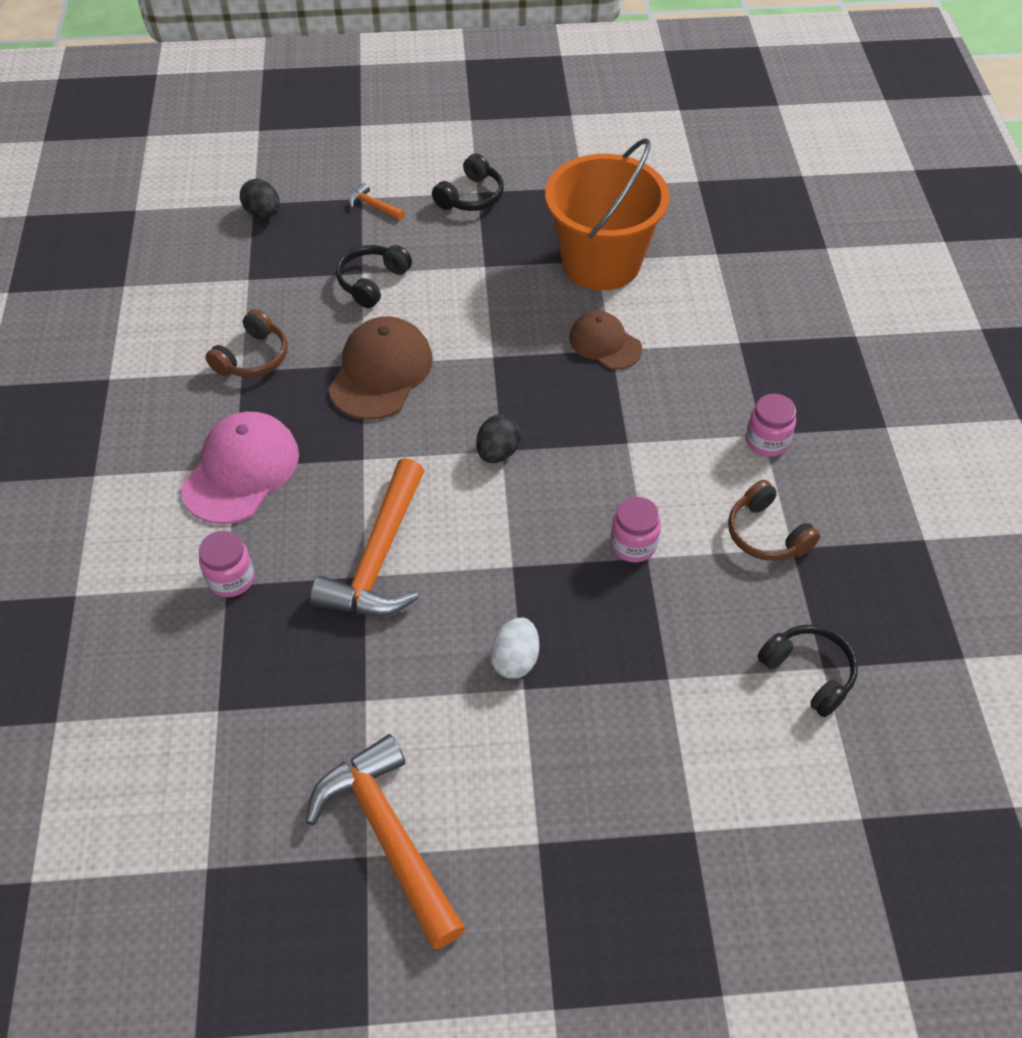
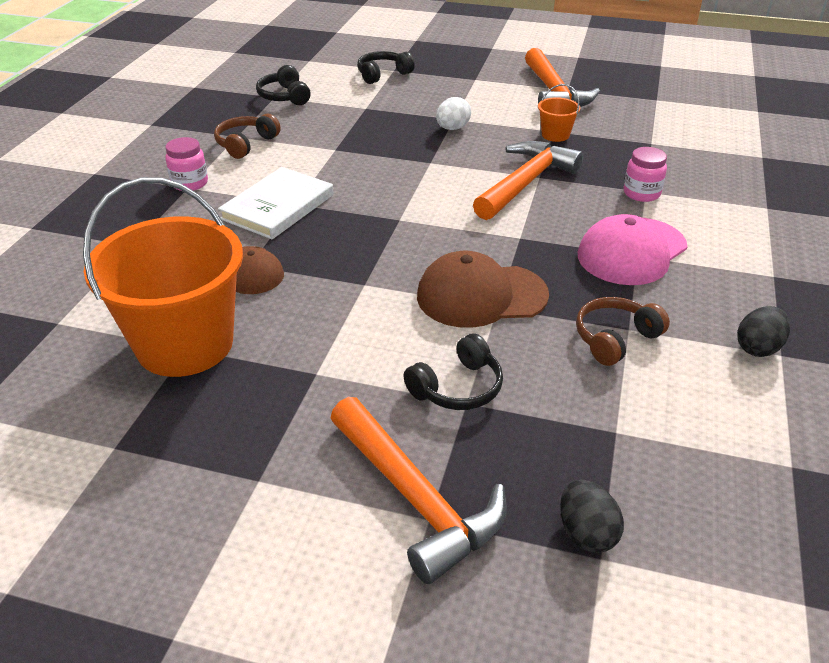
camera: 160 degrees left, 15 degrees down
(361, 688) = (555, 135): none -> orange bucket
(374, 206) = (416, 498): orange hammer -> orange hammer, size x2.41
(381, 372) = (481, 295): brown cap -> brown cap turned 45 degrees clockwise
(471, 196) = (272, 475): black headphones -> black headphones (383, 74)
(498, 452) = (403, 219): black egg -> black egg (758, 348)
(633, 544) = (339, 156): pink jar -> none
(642, 432) = (278, 207): none -> white book
(766, 534) = (246, 144): brown headphones -> brown headphones turned 135 degrees counterclockwise

